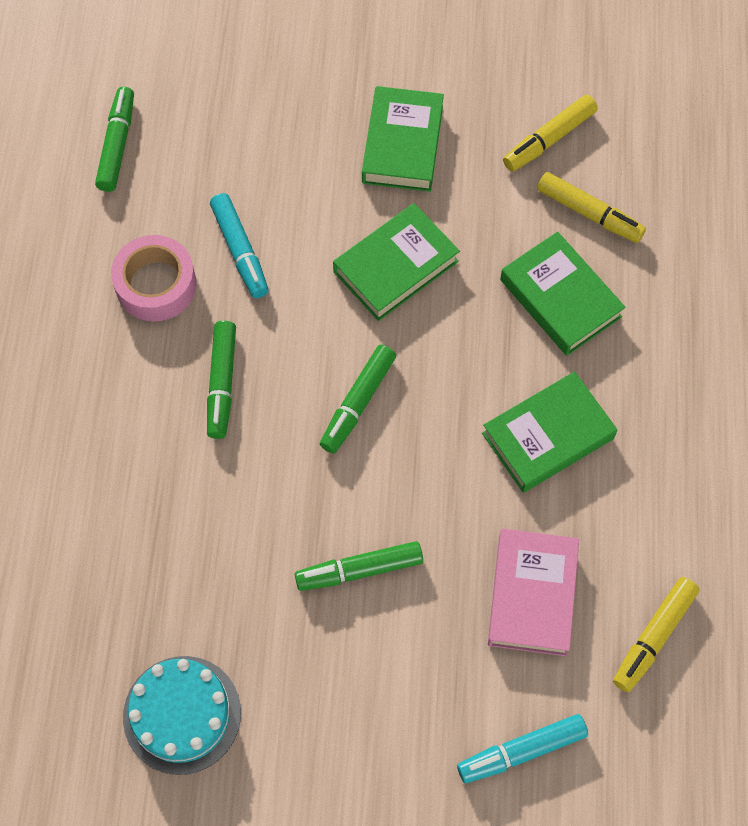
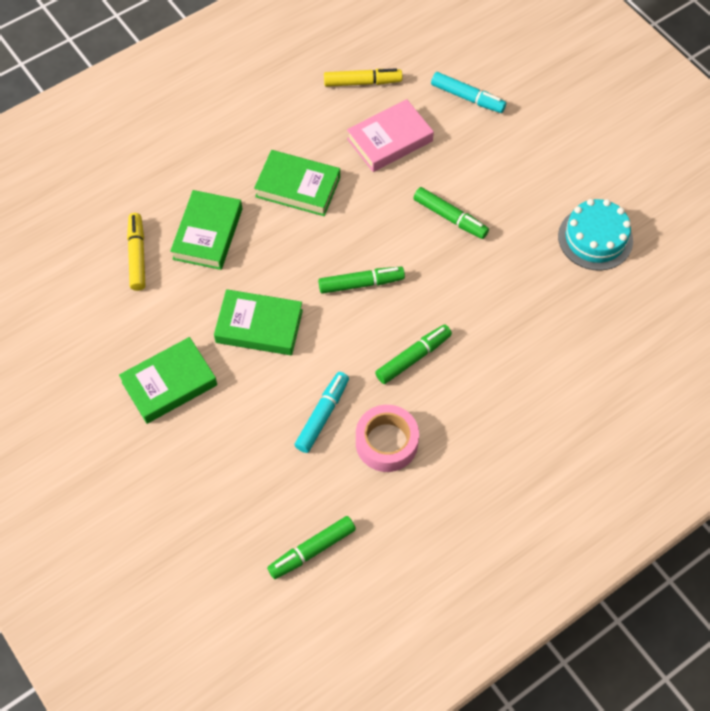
camera: 130 degrees left, 5 degrees down
(548, 139) = (100, 309): yellow marker -> none

